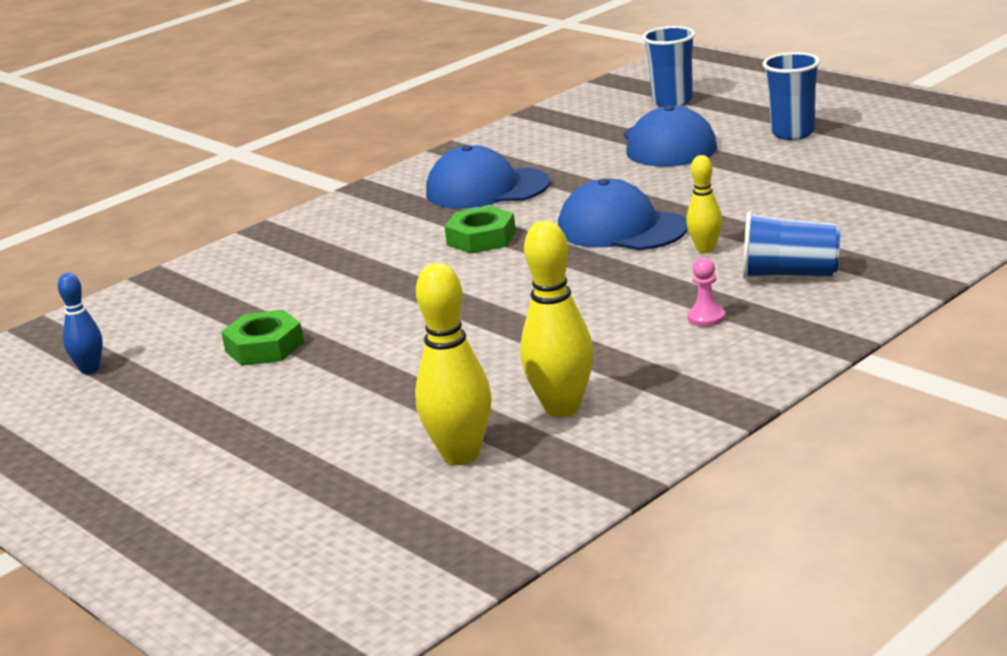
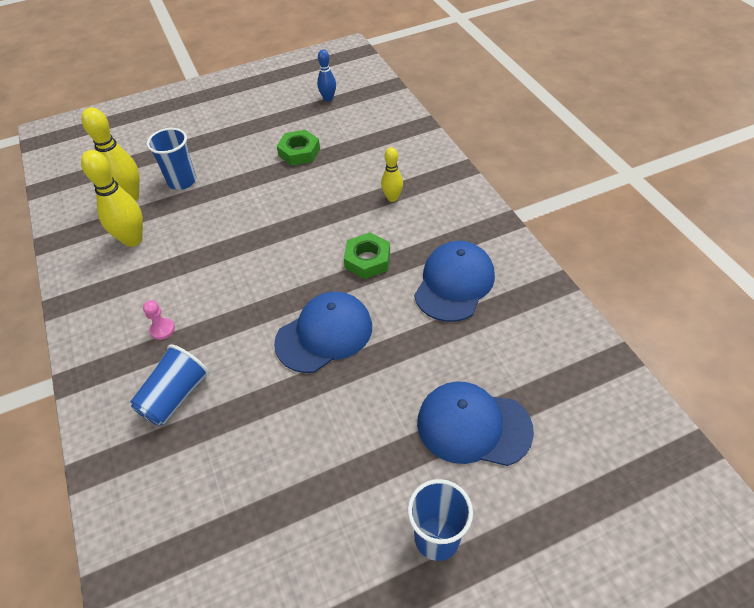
camera: 110 degrees right, 25 degrees up
(672, 102) = (591, 475): blue cup -> blue cup (182, 181)
(705, 249) = (252, 367): yellow bowling pin -> yellow bowling pin (392, 198)

